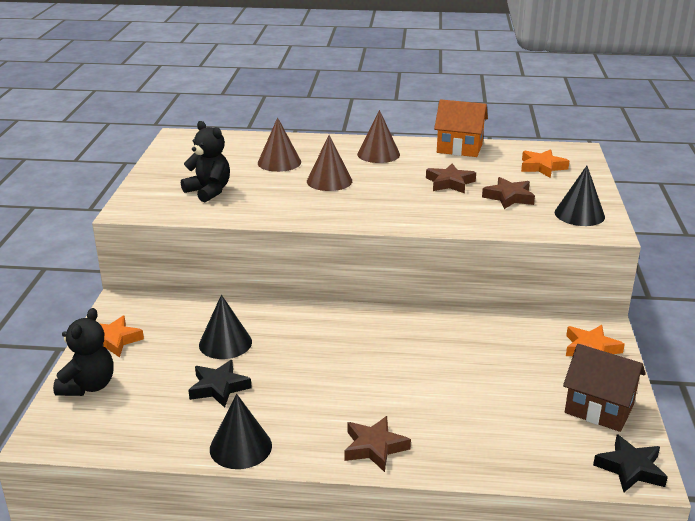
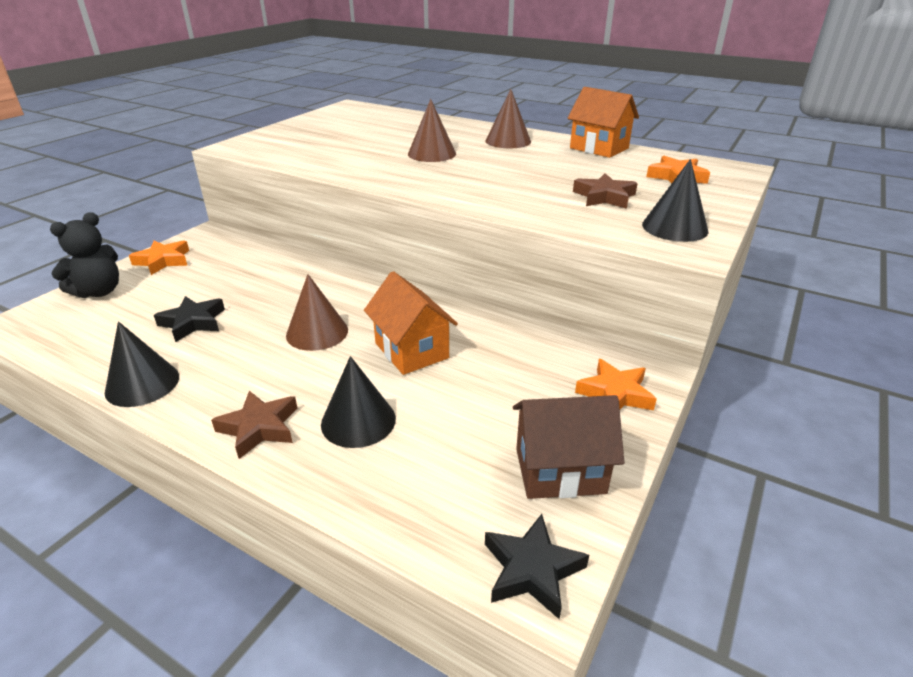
camera: 25 degrees right, 5 degrees up
(209, 191) = (314, 145): black teddy bear -> none
(225, 343) = (245, 285): black cone -> black cone (358, 421)
(279, 162) = (406, 134): brown cone -> brown cone (317, 332)
(425, 359) = (411, 350): none -> orange house
(450, 183) = (552, 174): brown star -> none
(599, 409) = (560, 471): brown house -> brown house turned 60 degrees counterclockwise

